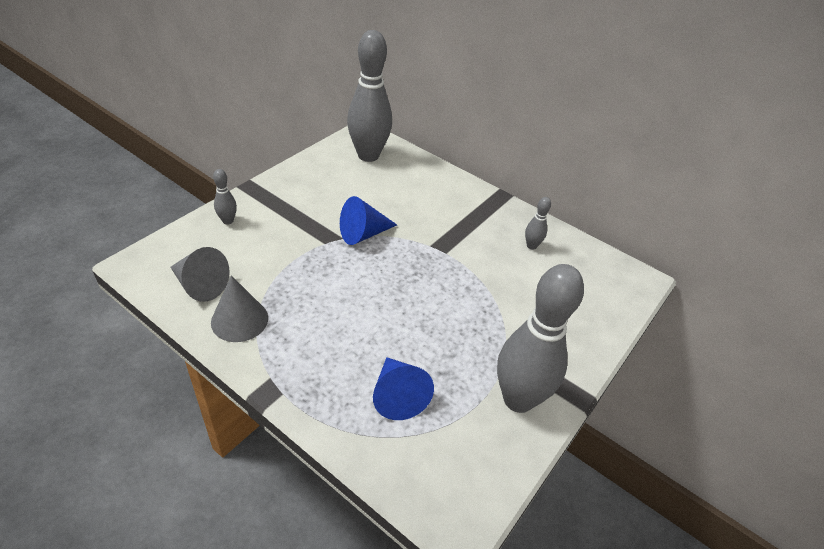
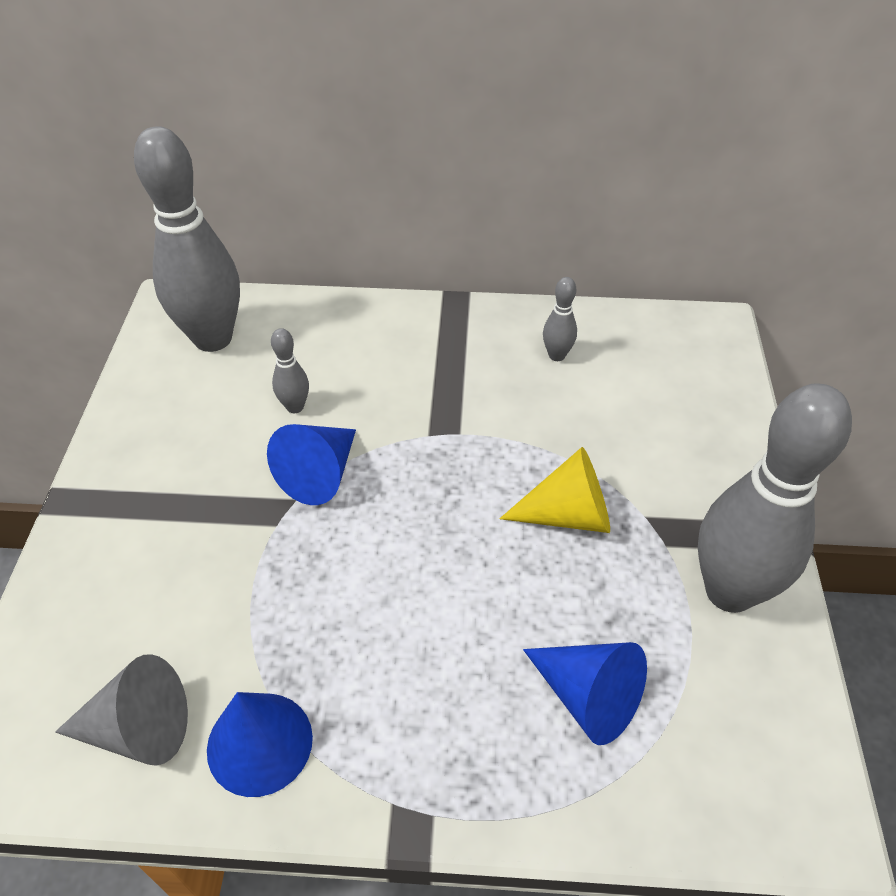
camera: 30 degrees left, 5 degrees up
(228, 221) = (82, 584): grey bowling pin -> grey bowling pin (295, 407)
(239, 320) = (259, 743): grey cone -> blue cone
(466, 316) = (568, 514): none -> yellow cone

